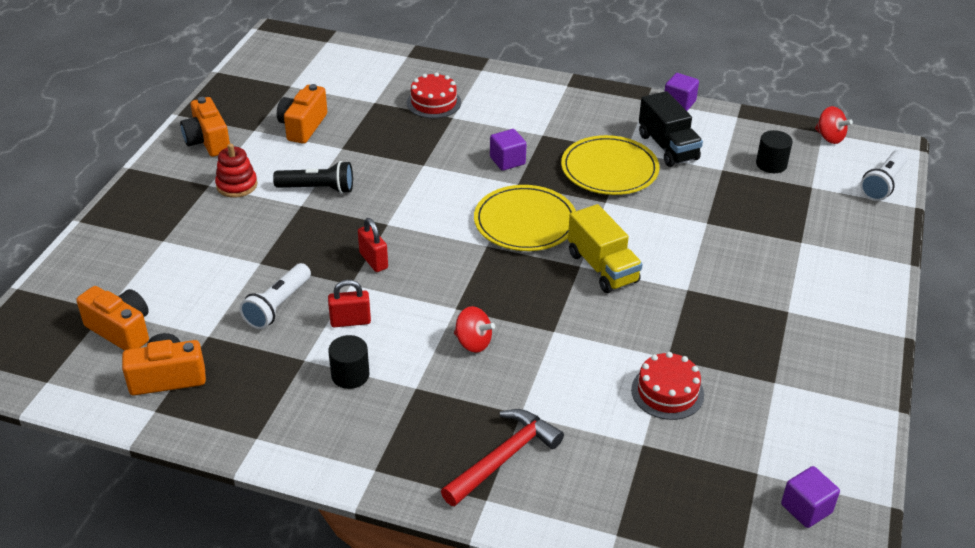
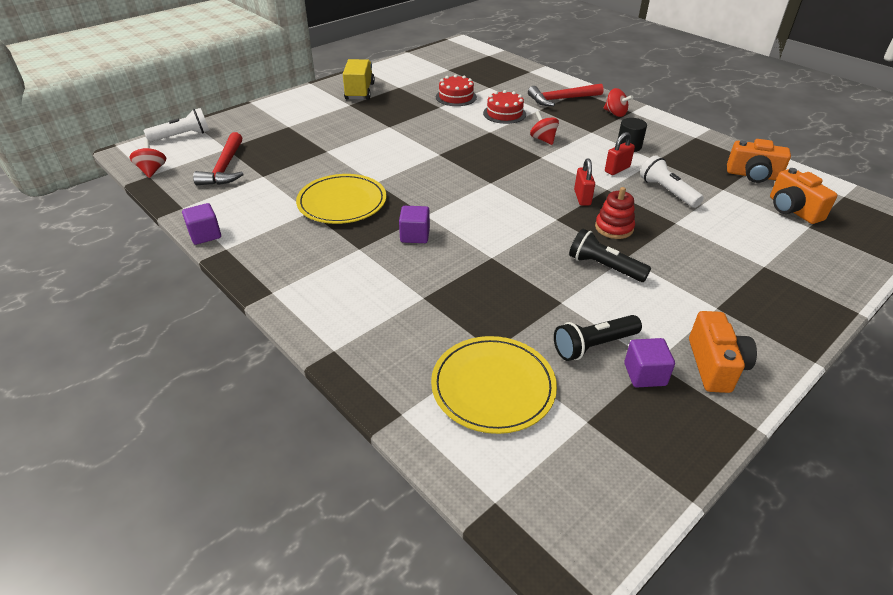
camera: 150 degrees left, 0 degrees up
(237, 185) = (686, 297): red stacking toy -> red stacking toy (614, 228)
(277, 306) = (667, 191): white flashlight -> white flashlight turned 90 degrees counterclockwise
(303, 126) = (593, 345): orange camera -> black flashlight
(350, 321) = (617, 169): red padlock -> red padlock turned 60 degrees counterclockwise
(399, 452) = (615, 113): none -> red spinning top
(433, 102) = (427, 323): red cake -> red cake (504, 113)
(525, 222) = (448, 188): yellow plate -> yellow plate (493, 386)
(602, 267) = (426, 149): yellow truck -> yellow truck (360, 91)
(667, 147) = (274, 203): black truck -> none
(771, 164) = (225, 168): black cylinder -> red hammer
(806, 508) = (442, 58): purple cube -> purple cube (645, 374)

